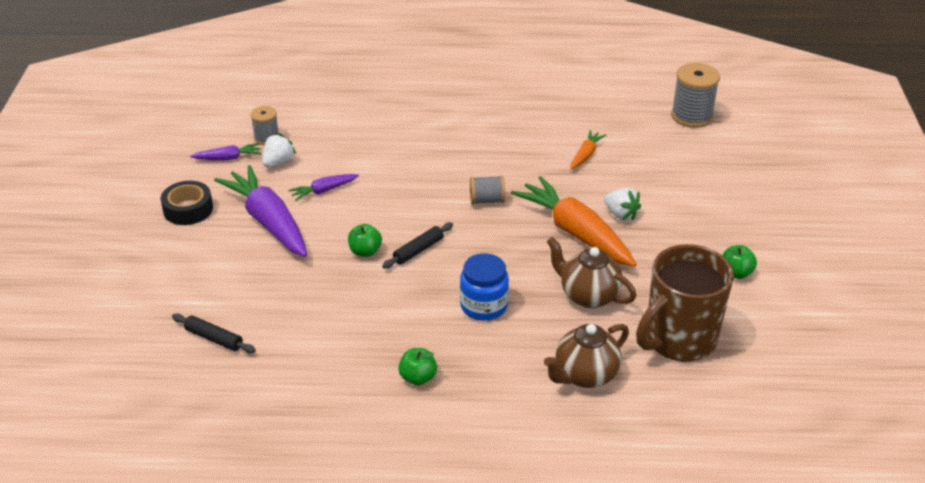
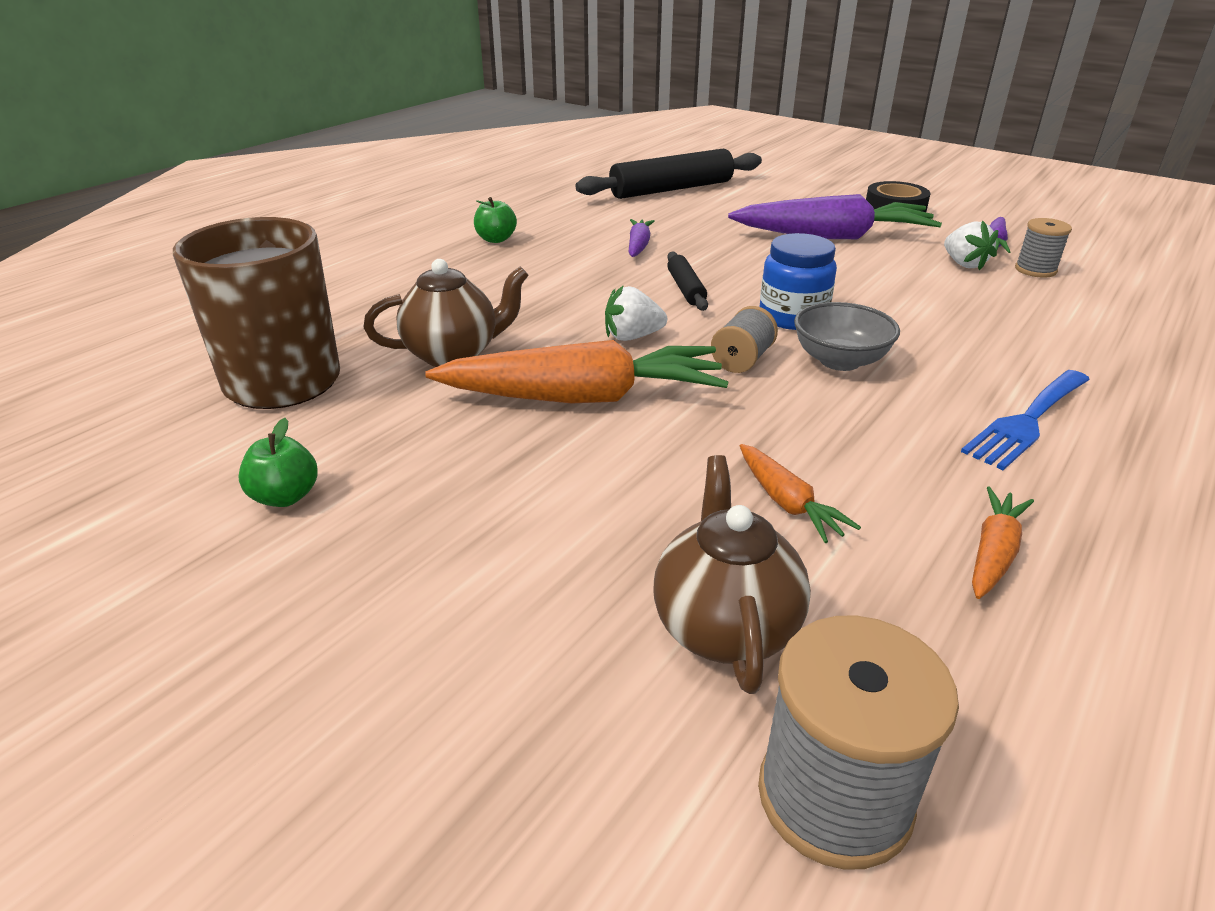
camera: 125 degrees right, 5 degrees down
(214, 338) = (671, 189): black rolling pin -> black rolling pin, size x2.03
(323, 191) = (872, 272): purple carrot -> purple carrot (638, 245)
(365, 251) = (719, 264): green apple -> none
(456, 172) = (840, 361): none -> grey bowl
(461, 116) = (1027, 421): none -> blue fork
(483, 306) = (539, 292): blue jar -> blue jar (793, 317)
(562, 110) = (993, 552): none -> orange carrot
(585, 375) = (353, 306): brown teapot -> brown teapot (724, 627)
(621, 214) = (572, 457): white strawberry -> white strawberry (632, 337)

